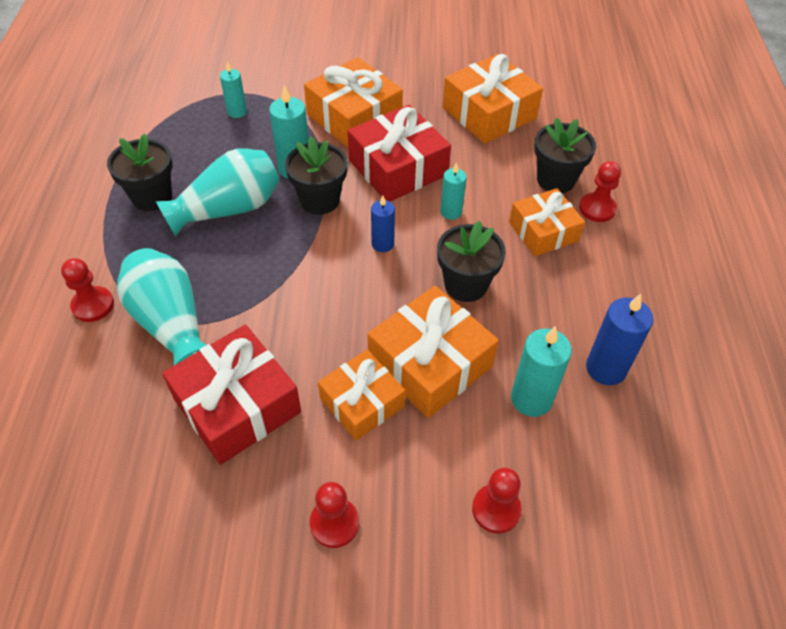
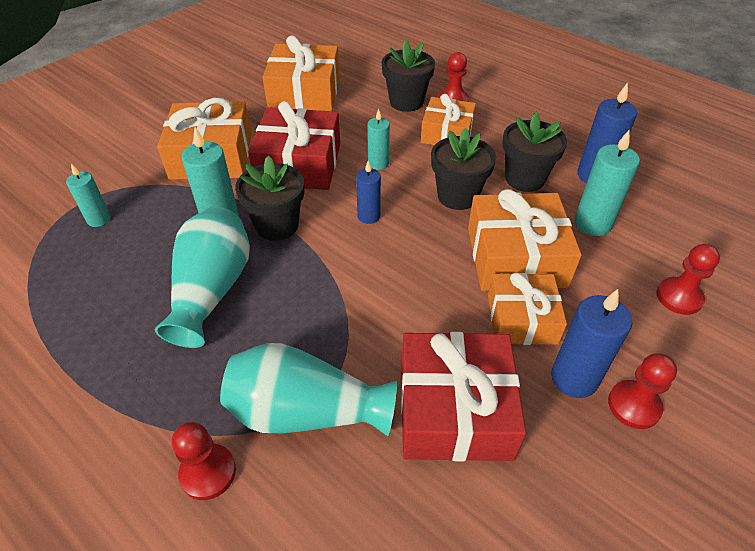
camera: 50 degrees left, 5 degrees down
(152, 197) = (120, 340): black flower pot -> black flower pot (525, 179)
(329, 468) = (574, 378): none -> blue candle

